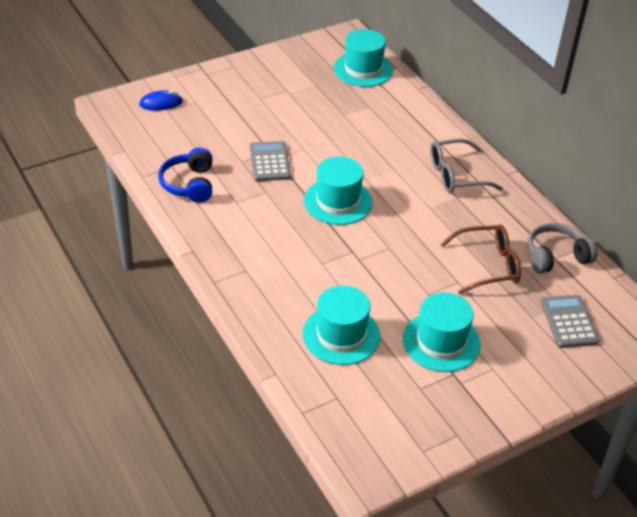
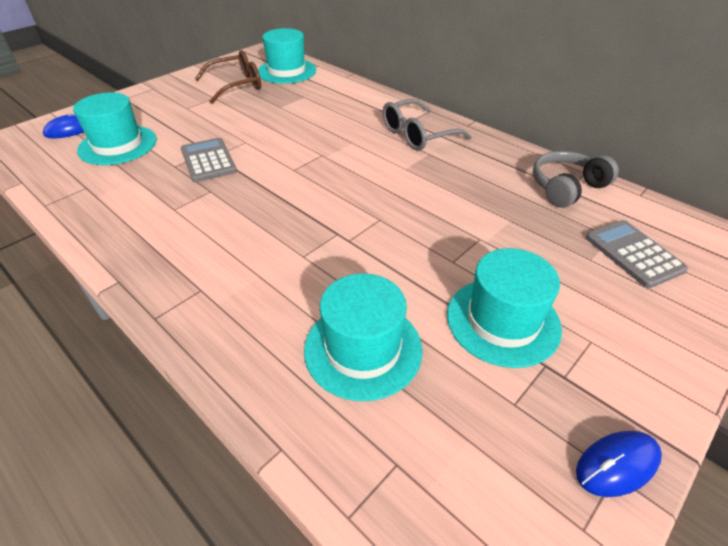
camera: 15 degrees left, 0 degrees up
(189, 184) = (109, 201): blue headphones -> none
(338, 201) = (300, 183): turquoise hat -> turquoise hat (118, 145)
(461, 431) = (617, 464): none -> blue mouse
(488, 265) = (502, 213): brown glasses -> brown glasses (237, 85)

